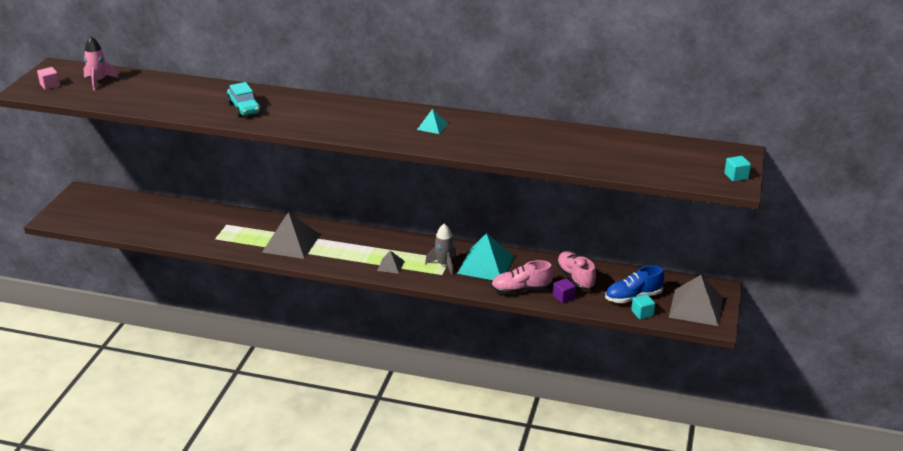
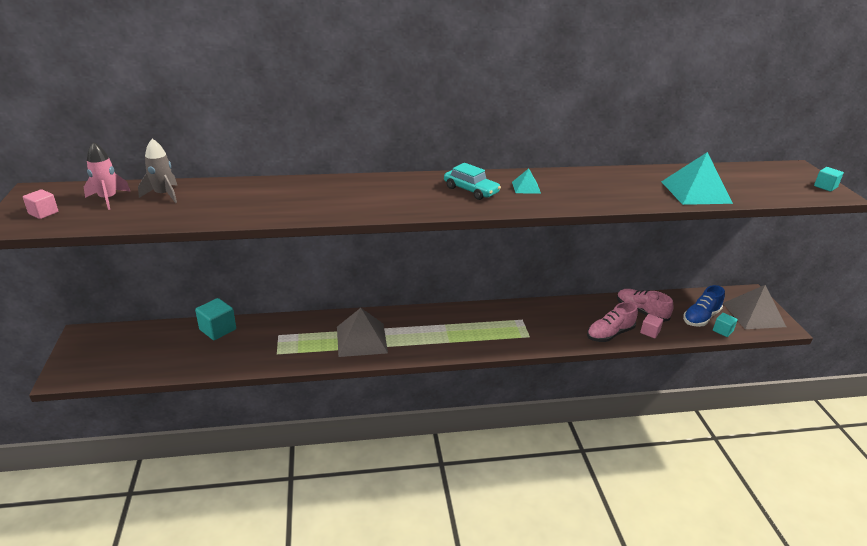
camera: 25 degrees left, 0 degrees up
(182, 209) = (218, 329): none -> turquoise cube
(244, 107) = (313, 200): turquoise car -> turquoise car (471, 190)
(390, 265) = (476, 339): grey pyramid -> none
(444, 264) = (523, 326): grey rocket -> grey rocket (164, 195)
(485, 265) = (558, 317): turquoise pyramid -> turquoise pyramid (695, 192)
(563, 297) = (650, 332): purple cube -> pink cube

